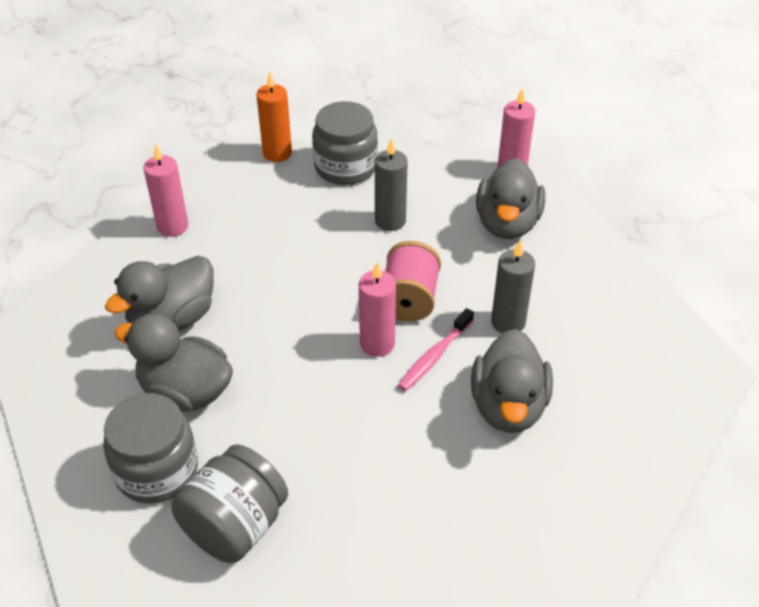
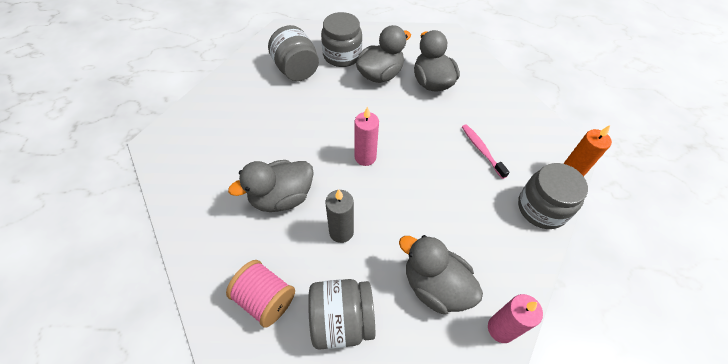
camera: 115 degrees right, 10 degrees up
(172, 226) = (508, 101): pink candle -> none
(390, 221) = (470, 210): grey candle -> none
(409, 299) = (391, 187): pink spool -> pink spool (265, 299)
(434, 356) = (339, 179): pink toothbrush -> pink toothbrush (481, 150)
(508, 406) = (281, 197): grey duck -> grey duck turned 60 degrees counterclockwise
(604, 281) = (342, 320): none -> grey jar

